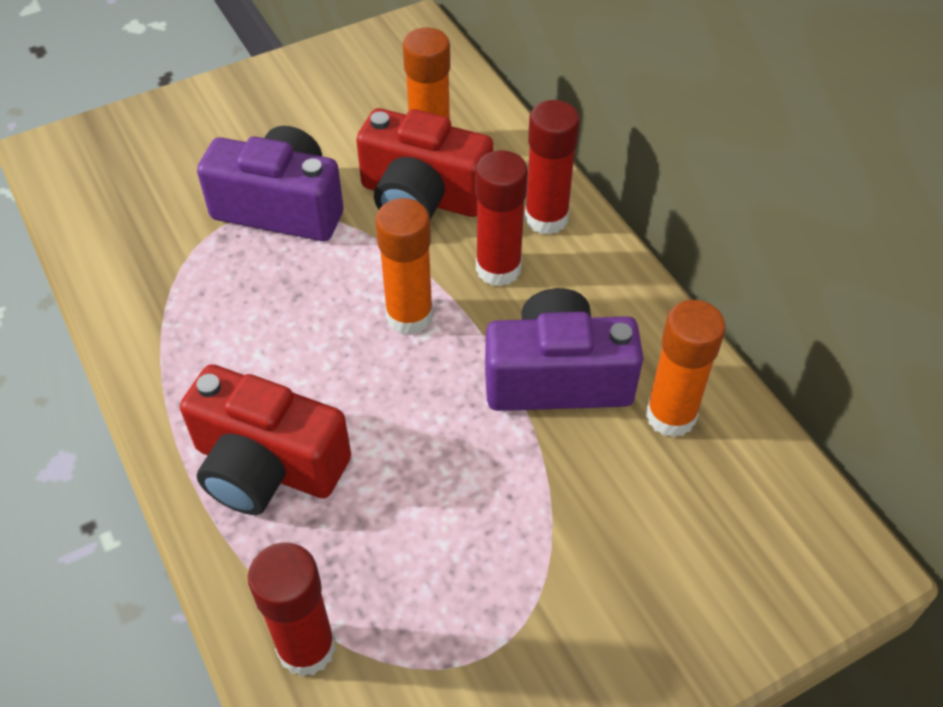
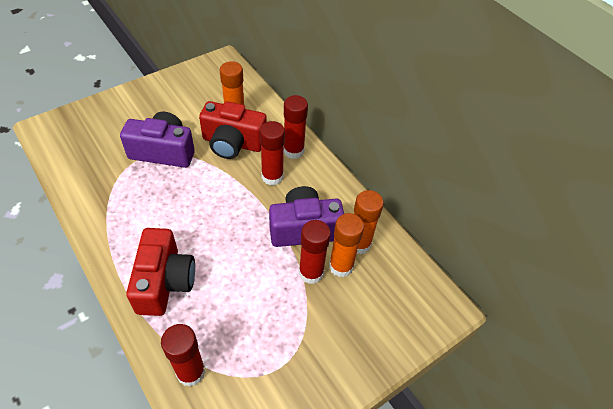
camera: 10 degrees left, 0 degrees up
(267, 466) = (165, 282): red camera -> red camera turned 105 degrees counterclockwise
(409, 316) = (230, 202): orange glue stick -> orange glue stick (341, 266)
(565, 468) = (311, 273): none -> red glue stick

